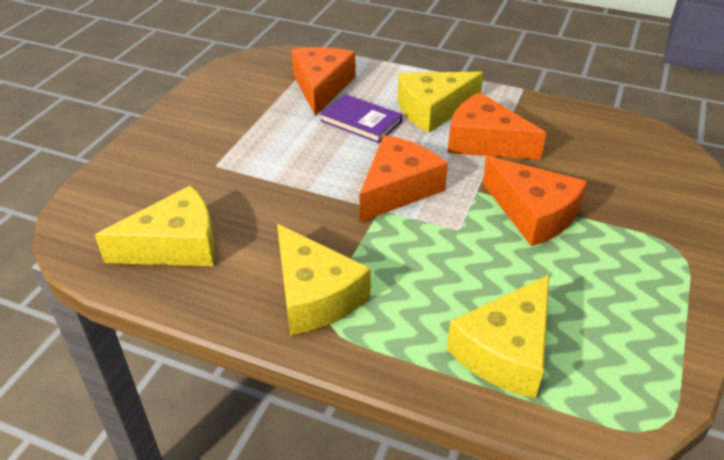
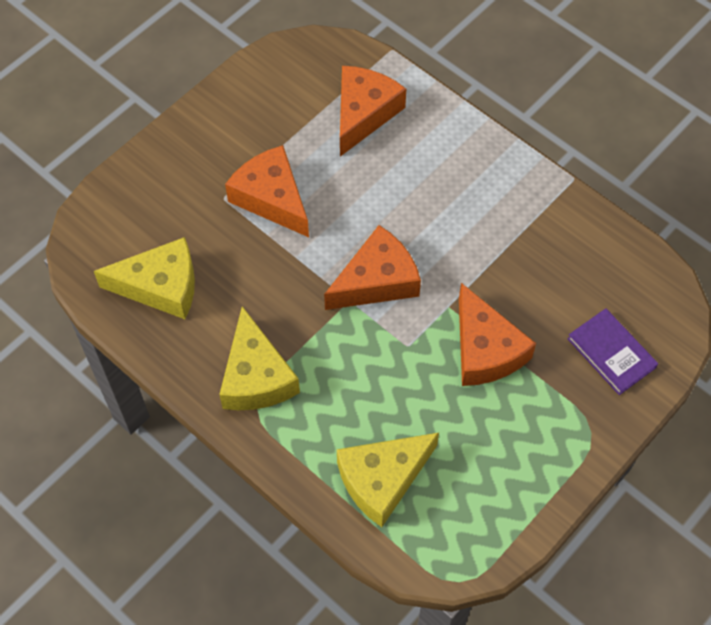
camera: 20 degrees right, 20 degrees up
(361, 121) = (382, 178): purple book -> purple book (611, 353)
(433, 110) = (462, 183): yellow cheese -> none
(484, 142) = (490, 245): orange cheese -> orange cheese (271, 198)

